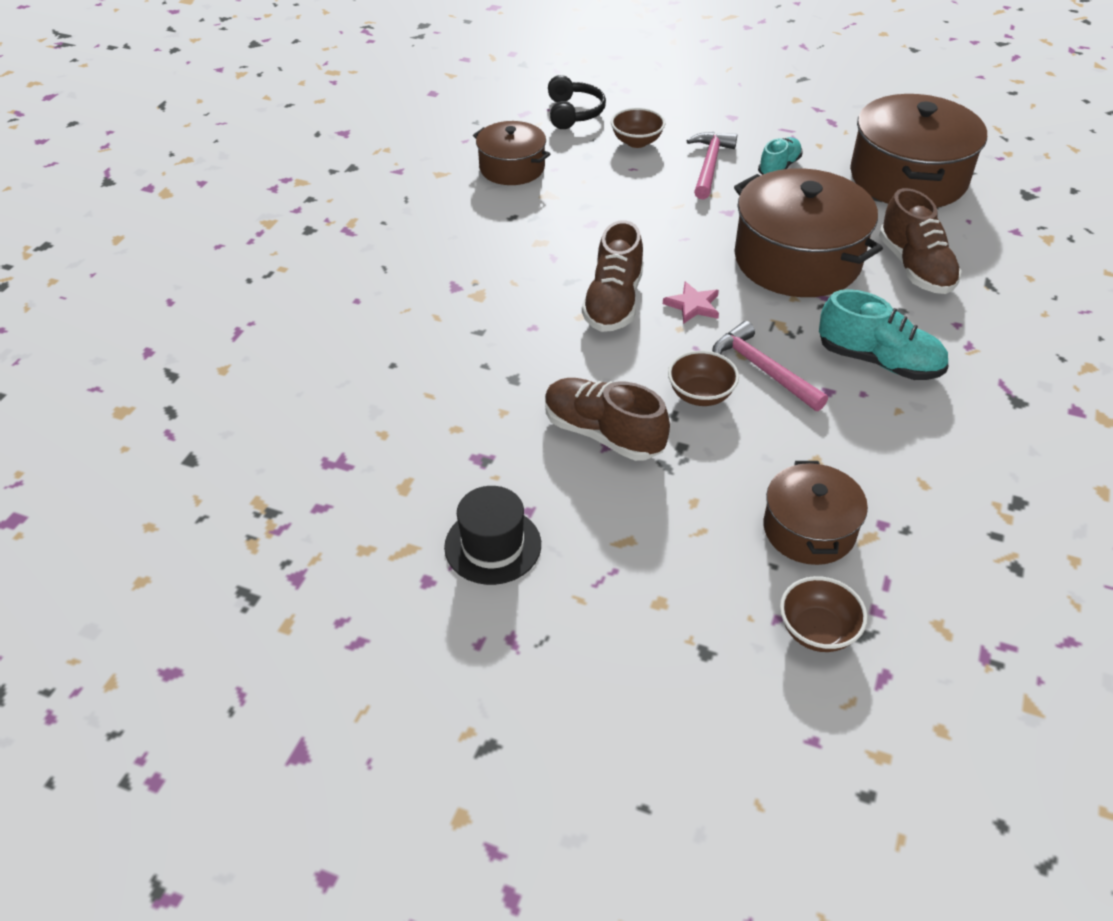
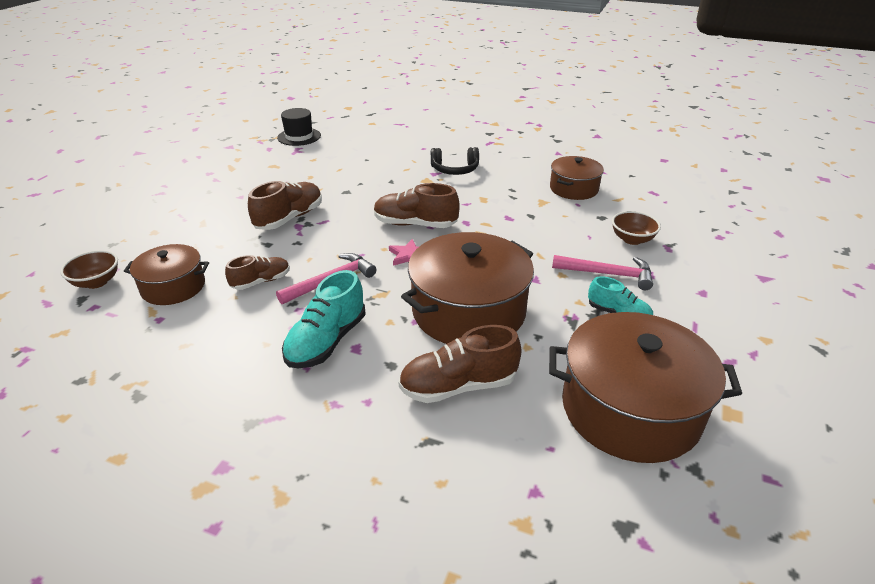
camera: 90 degrees right, 10 degrees down
(493, 545) = (221, 187): black hat -> black hat (299, 137)
(573, 113) = (665, 212): black headphones -> black headphones (455, 169)
(700, 395) = (312, 253): brown bowl -> none
(777, 437) = (261, 281): none -> brown shoe

